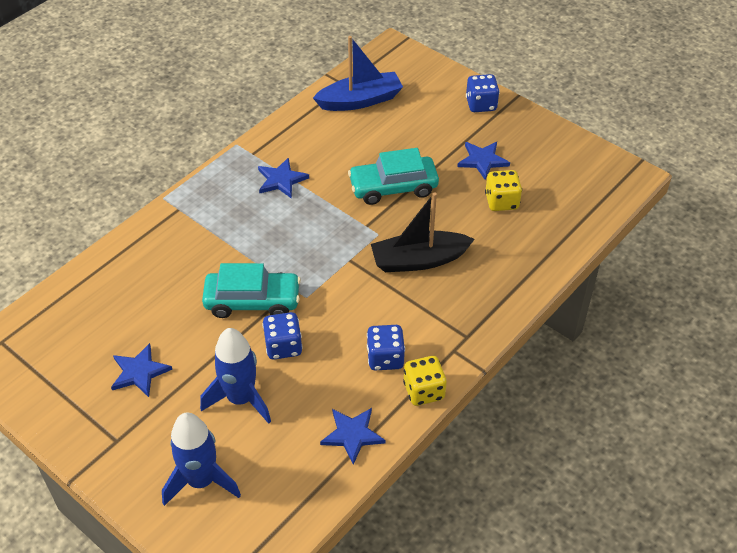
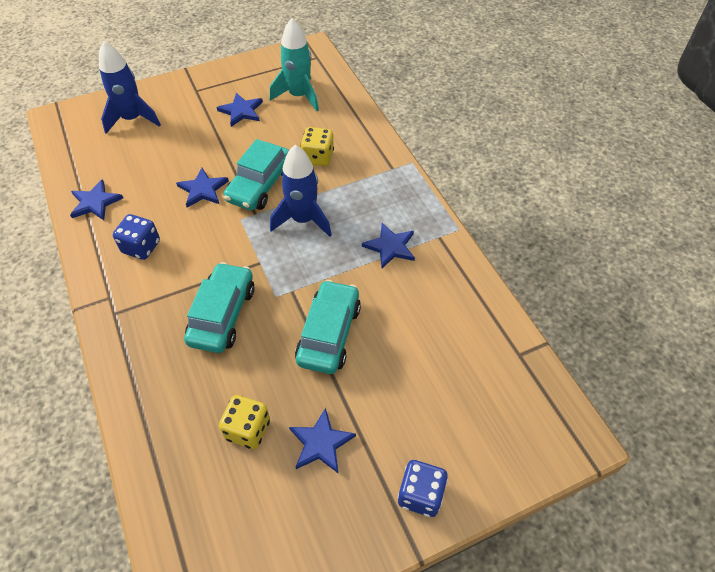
camera: 115 degrees right, 5 degrees up
(89, 328) = (299, 96): none -> turquoise rocket
(241, 399) = (177, 153): blue rocket -> blue rocket (303, 220)
(283, 346) = (203, 189): blue dice -> blue star
(360, 100) = (483, 358): blue boat -> none
(419, 260) = (222, 315): black boat -> turquoise car
(424, 391) = (91, 259): yellow dice -> yellow dice (318, 157)

